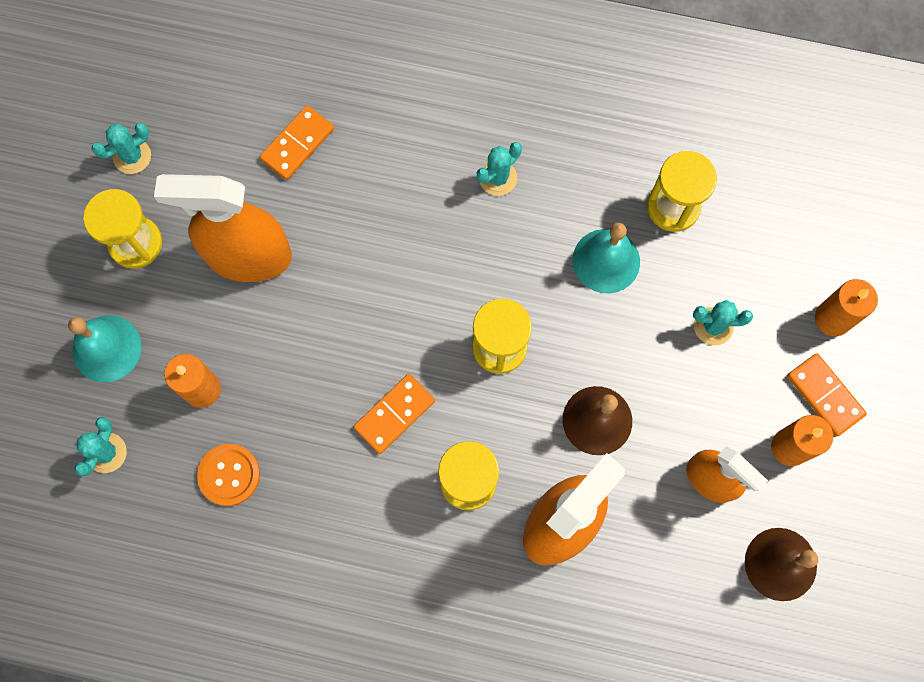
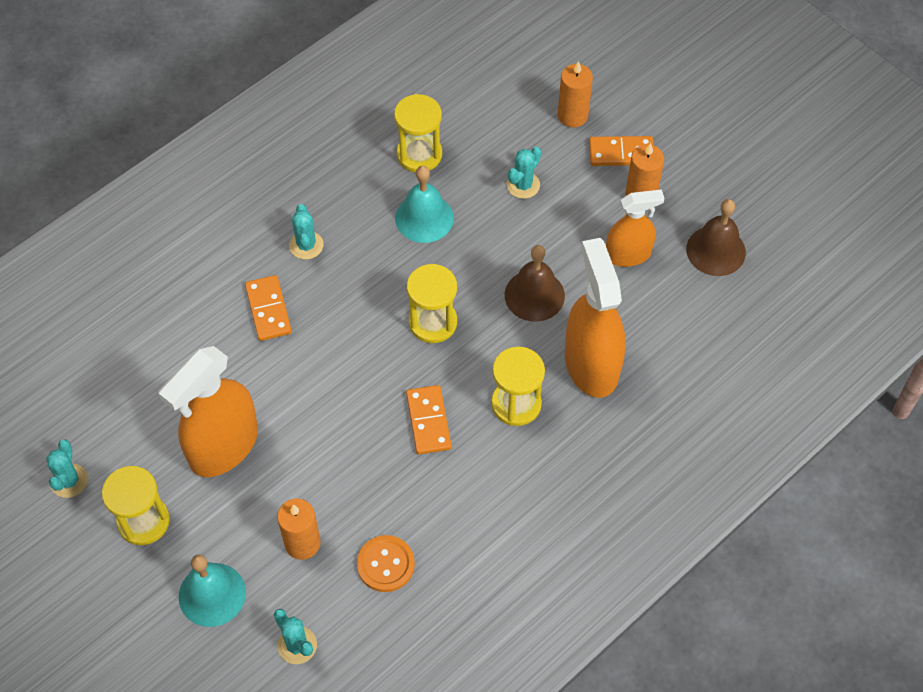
camera: 55 degrees left, 15 degrees down
(297, 144) = (164, 358): orange domino -> orange domino (268, 310)

